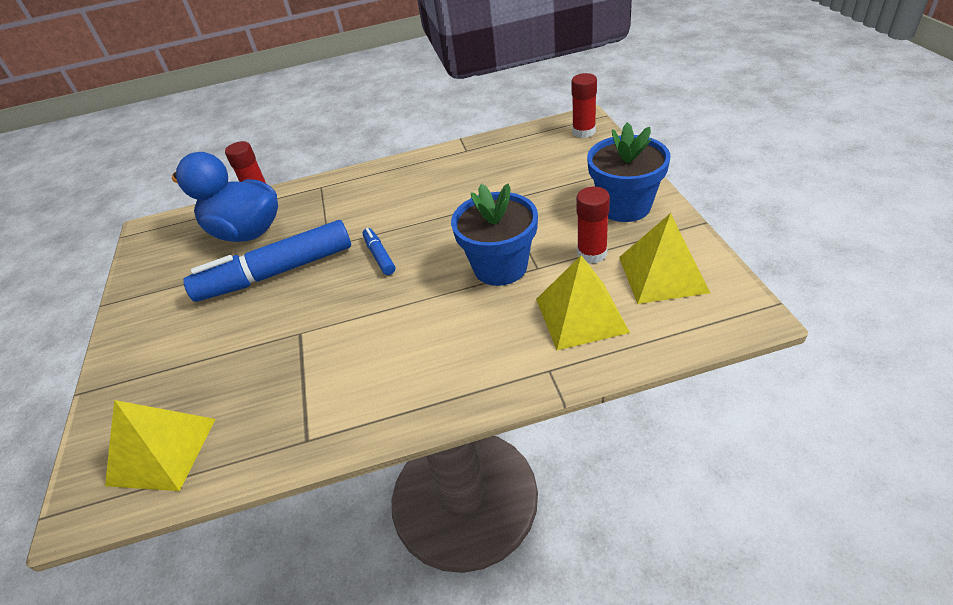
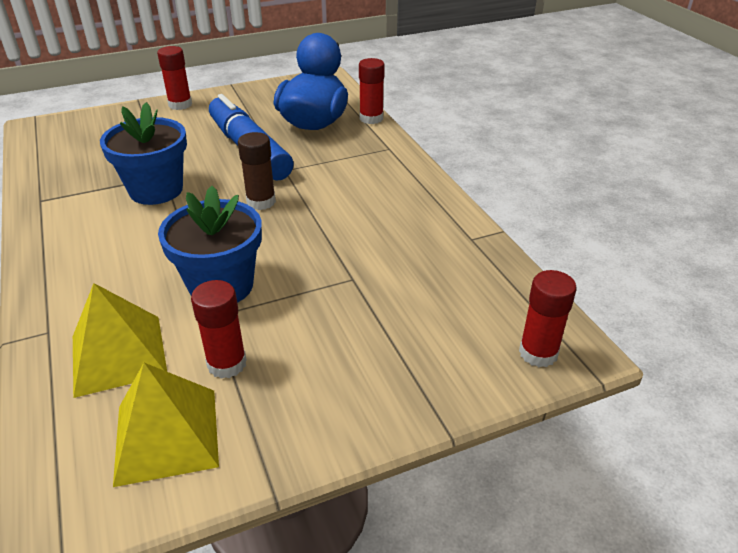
camera: 75 degrees right, 5 degrees down
(127, 345) = (180, 105): none -> red glue stick
(162, 451) = (64, 143): yellow pyramid -> none
(379, 256) = (261, 202): blue marker -> brown glue stick
(625, 206) = (327, 399): blue flower pot -> blue flower pot (156, 190)

